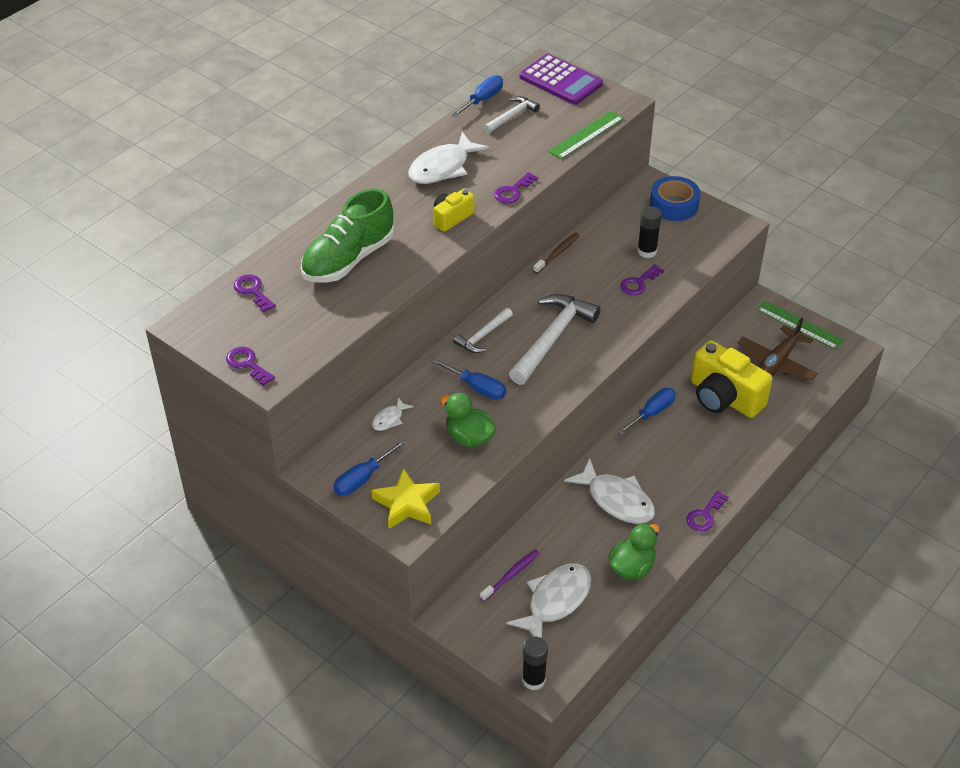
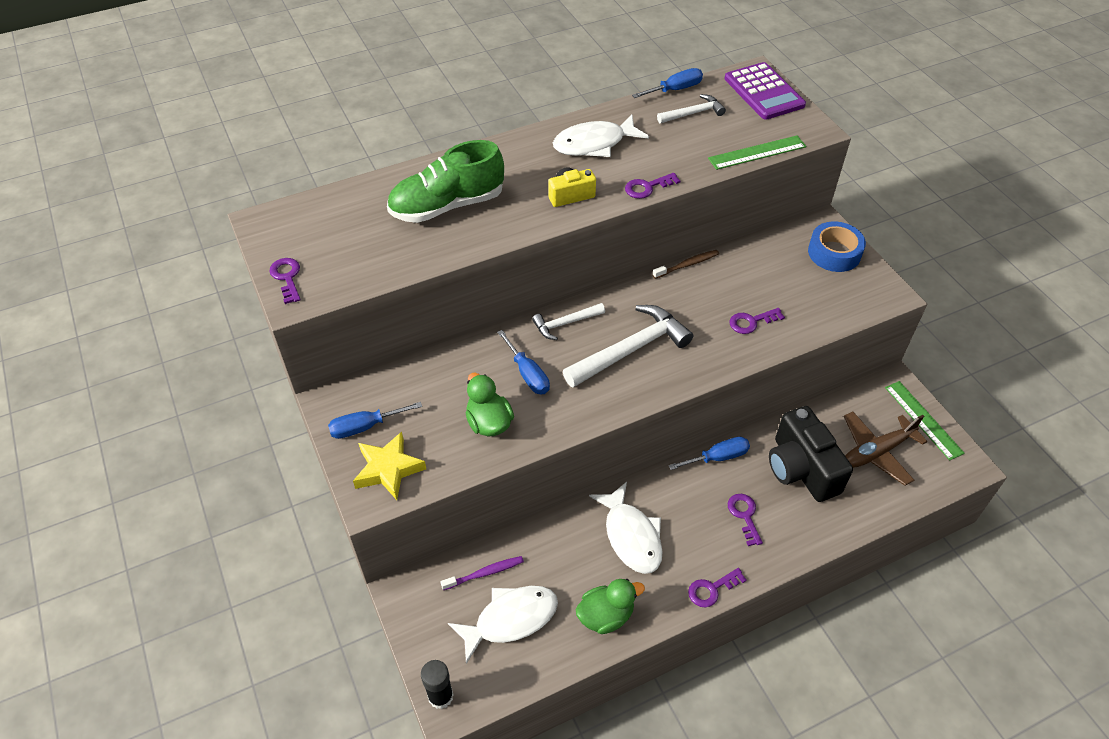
camera: 25 degrees right, 5 degrees up
(253, 291) = (342, 208): purple key -> purple key (744, 515)
(389, 419) = (427, 376): white fish -> none
(647, 251) = (779, 292): black glue stick -> none
(724, 397) = (801, 469): yellow camera -> black camera

